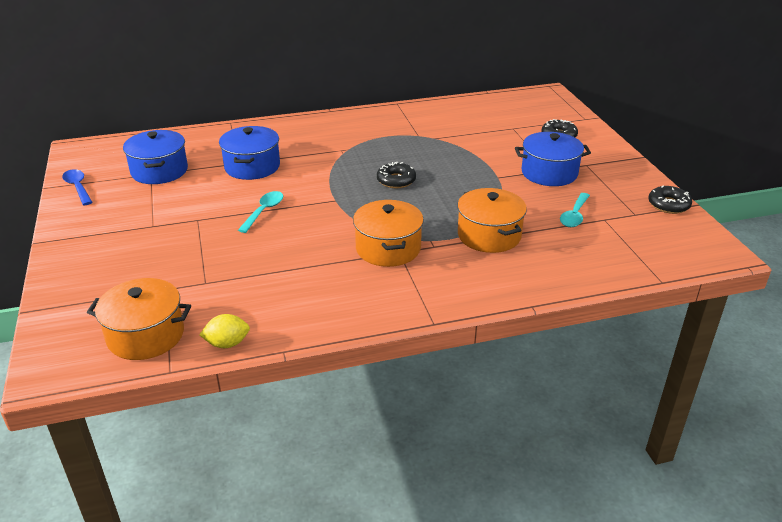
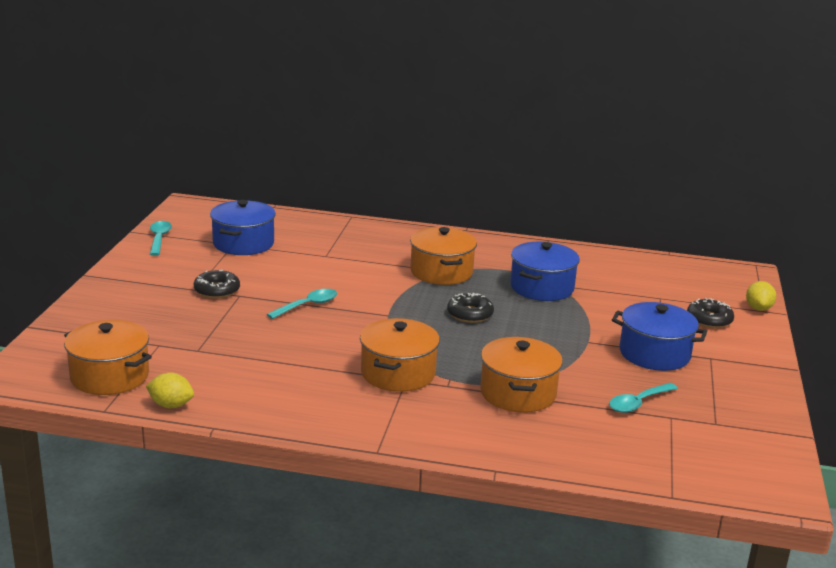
camera: 25 degrees right, 10 degrees down
(78, 187) = (159, 238): blue spoon -> turquoise spoon
(252, 167) = (334, 262): blue pot -> blue pot (542, 287)
(343, 151) = (441, 272): none -> orange pot
(580, 118) = (758, 308): none -> yellow lemon
(668, 205) = (770, 426): black donut -> black donut (217, 290)

